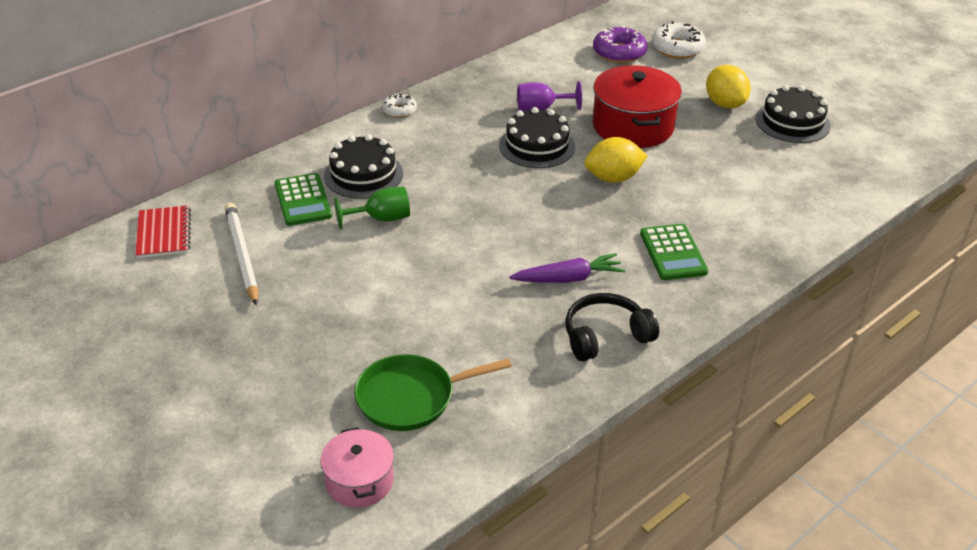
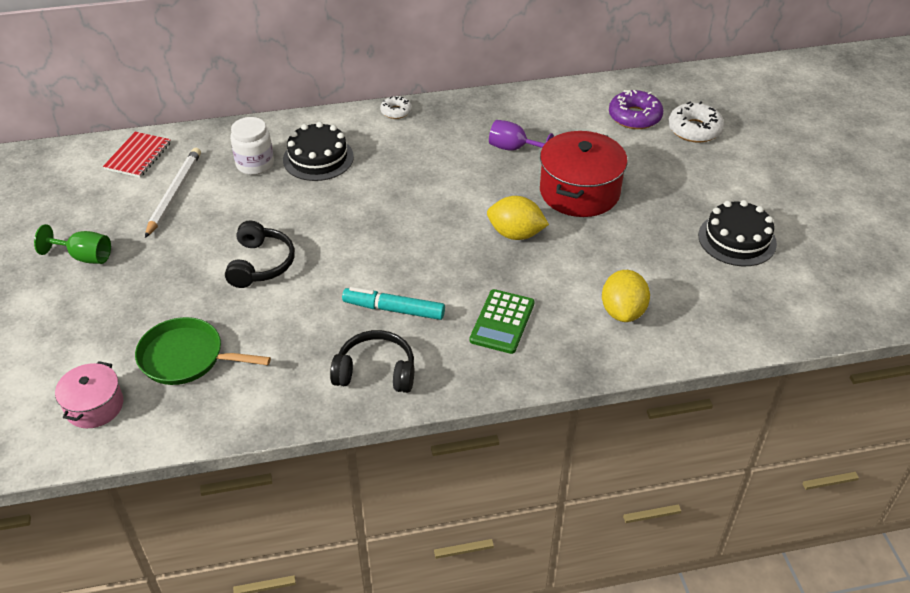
camera: 30 degrees right, 5 degrees up
(303, 200) = (255, 164): green calculator -> white jar
(381, 219) = (297, 201): green goblet -> green goblet (84, 257)
(401, 286) = (261, 264): none -> black headphones
(537, 146) = (478, 181): black cake -> none
(568, 278) = (394, 309): purple carrot -> turquoise marker
(724, 104) = (687, 199): yellow lemon -> yellow lemon (623, 311)

